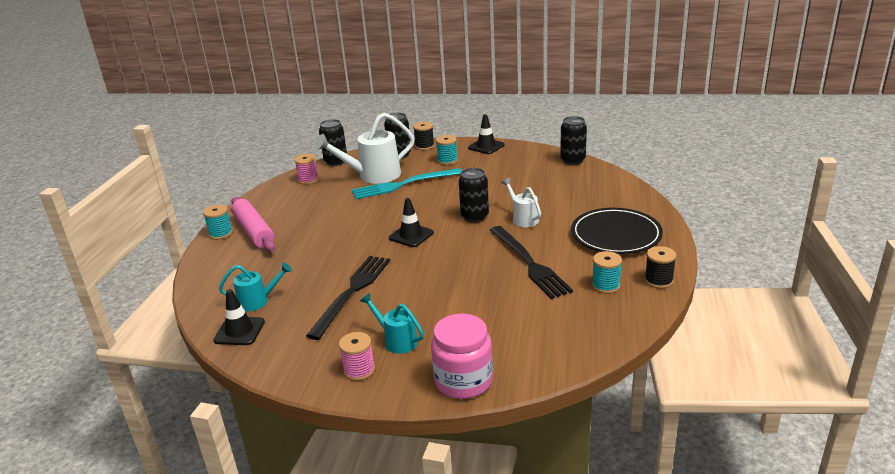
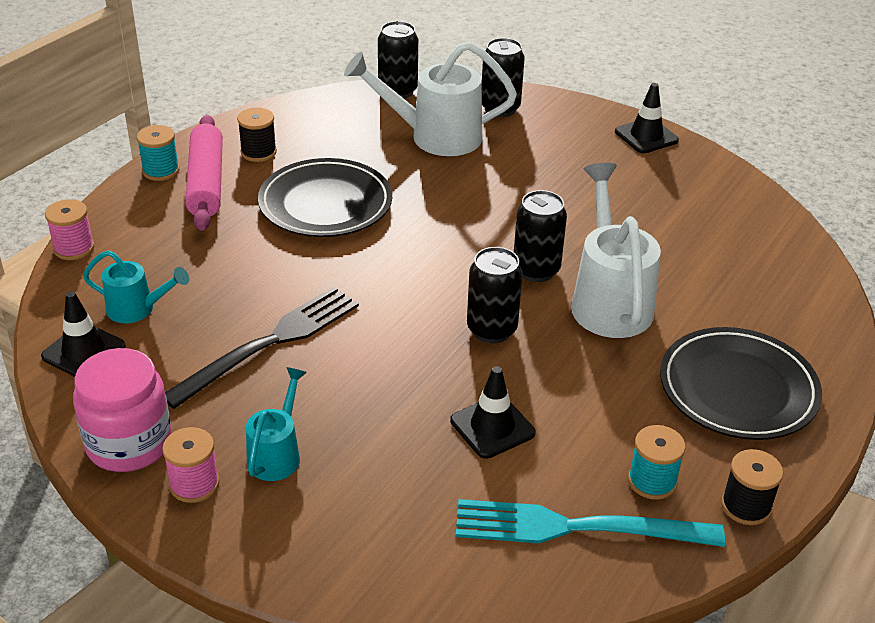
camera: 20 degrees right, 10 degrees up
(308, 180) = (337, 113): pink spool -> pink spool (74, 248)
(334, 221) = (325, 204): none -> black plate
(397, 340) = (277, 454): turquoise watering can -> turquoise watering can turned 45 degrees clockwise
(404, 184) = (469, 169): turquoise fork -> turquoise fork (577, 527)
(411, 235) = (418, 271): black traffic cone -> black traffic cone (492, 427)
(424, 146) = (549, 104): black spool -> black spool (258, 152)
(447, 160) = (566, 144): turquoise spool -> none
(463, 381) = (322, 565): pink jar -> pink jar (129, 443)
(523, 218) = (609, 300): white watering can -> white watering can, size x1.82
(529, 263) = (560, 390): black fork -> none
(572, 160) = (770, 212): black can -> black can (491, 329)

